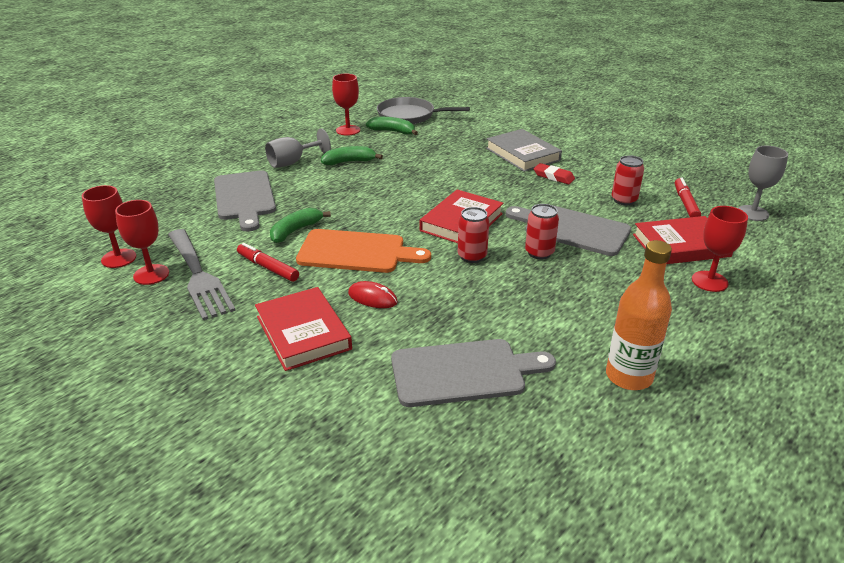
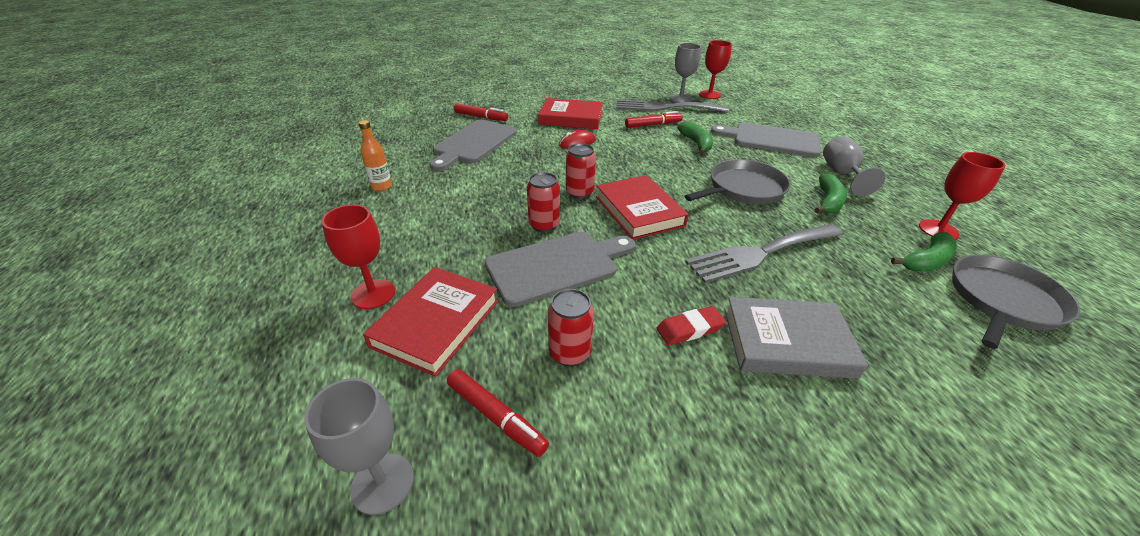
camera: 125 degrees right, 5 degrees up
(151, 274) = (680, 98): red goblet -> grey goblet
(356, 252) = (640, 154): orange cutting board -> none
(368, 192) = (743, 189): none -> grey pan
(381, 417) = (481, 117): none -> red marker
(453, 172) = (760, 253): none -> grey fork
(629, 376) = (381, 186): orange bottle -> orange bottle, size x0.57

